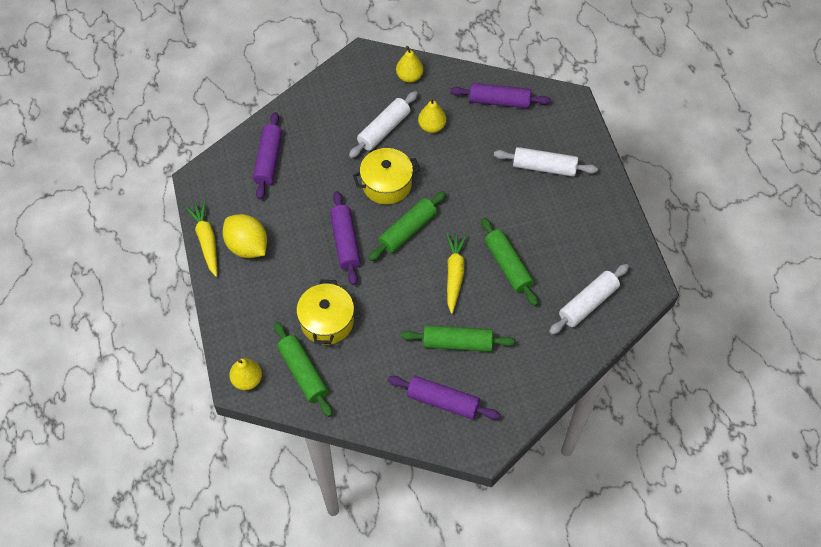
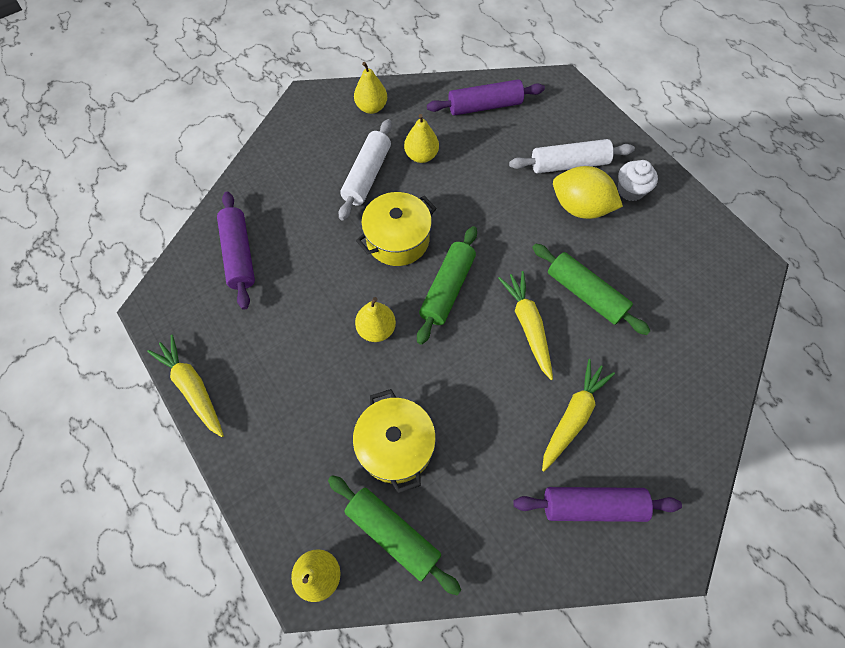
camera: 20 degrees left, 5 degrees up
(247, 246) = (251, 377): yellow lemon -> yellow lemon (580, 207)
(345, 242) = (376, 329): purple rolling pin -> yellow pear
(457, 343) = (573, 416): green rolling pin -> yellow carrot
(582, 202) = (630, 190): none -> white cupcake
(587, 303) = (698, 309): white rolling pin -> none

